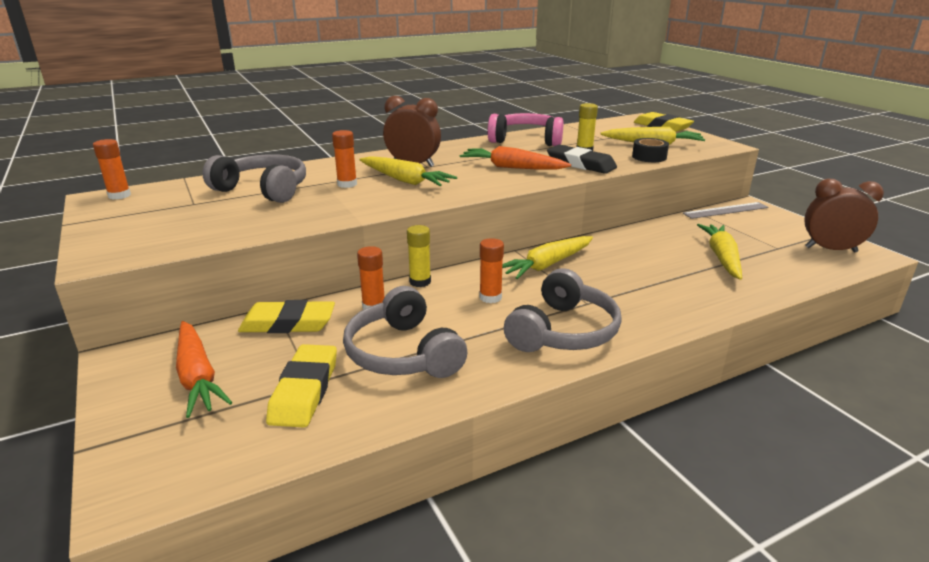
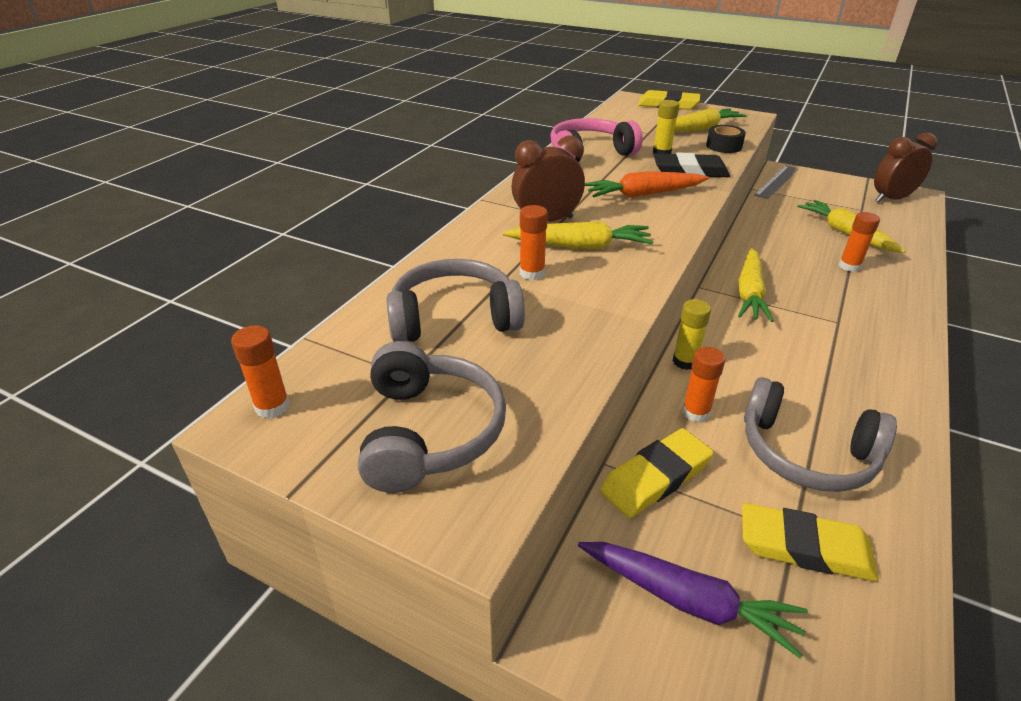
camera: 35 degrees left, 10 degrees up
(197, 376) = (687, 600): orange carrot -> purple carrot
(304, 390) = (804, 547): yellow eraser -> yellow eraser turned 45 degrees counterclockwise
(490, 297) = (766, 351): orange glue stick -> orange glue stick (849, 266)
(563, 331) = (870, 361): grey headphones -> grey headphones (430, 432)

